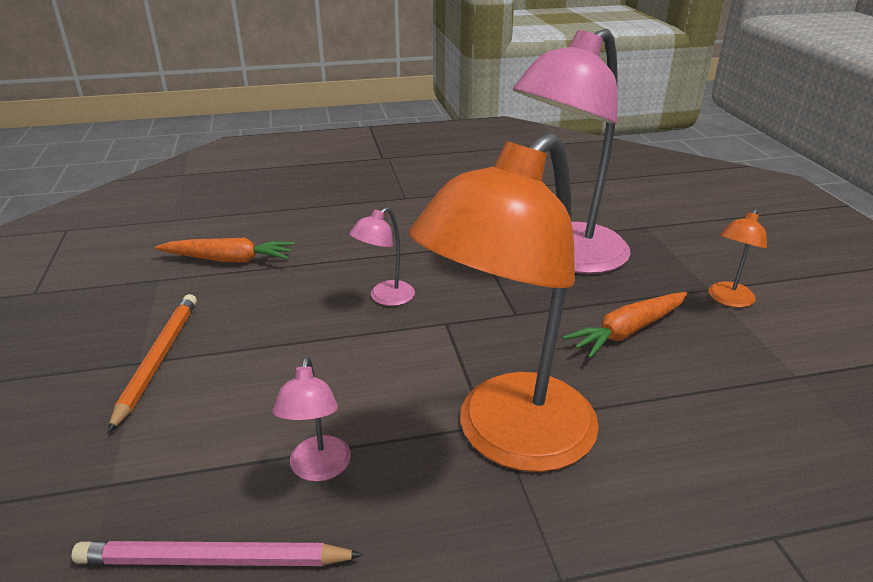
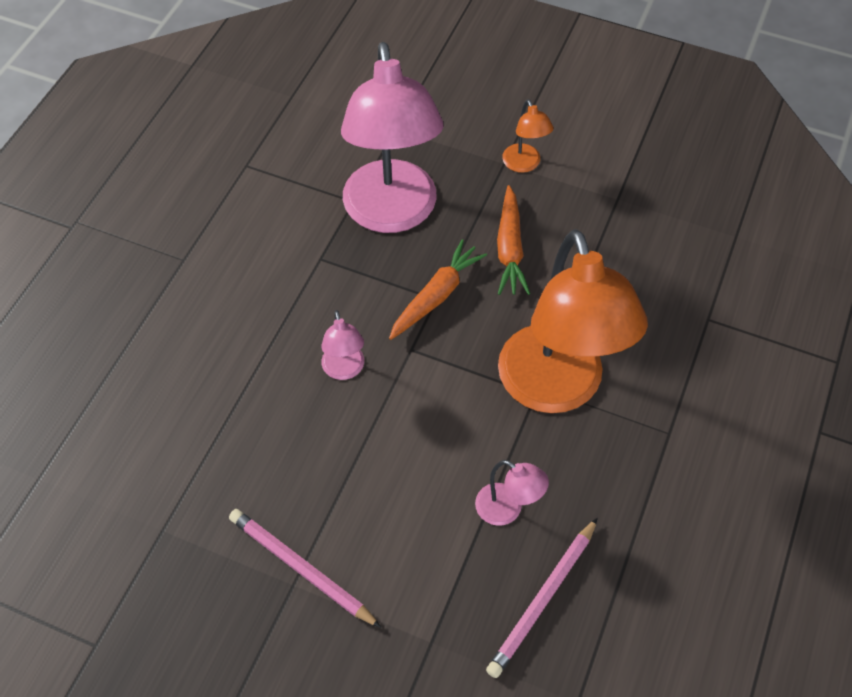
camera: 55 degrees left, 25 degrees up
(158, 359) = (301, 568): orange pencil -> pink pencil
(229, 260) = (176, 458): orange carrot -> orange carrot (436, 296)

